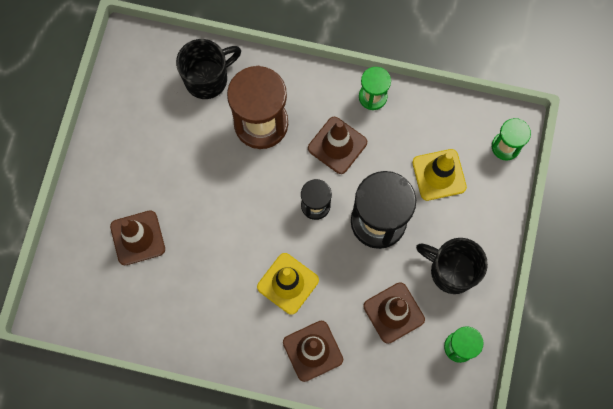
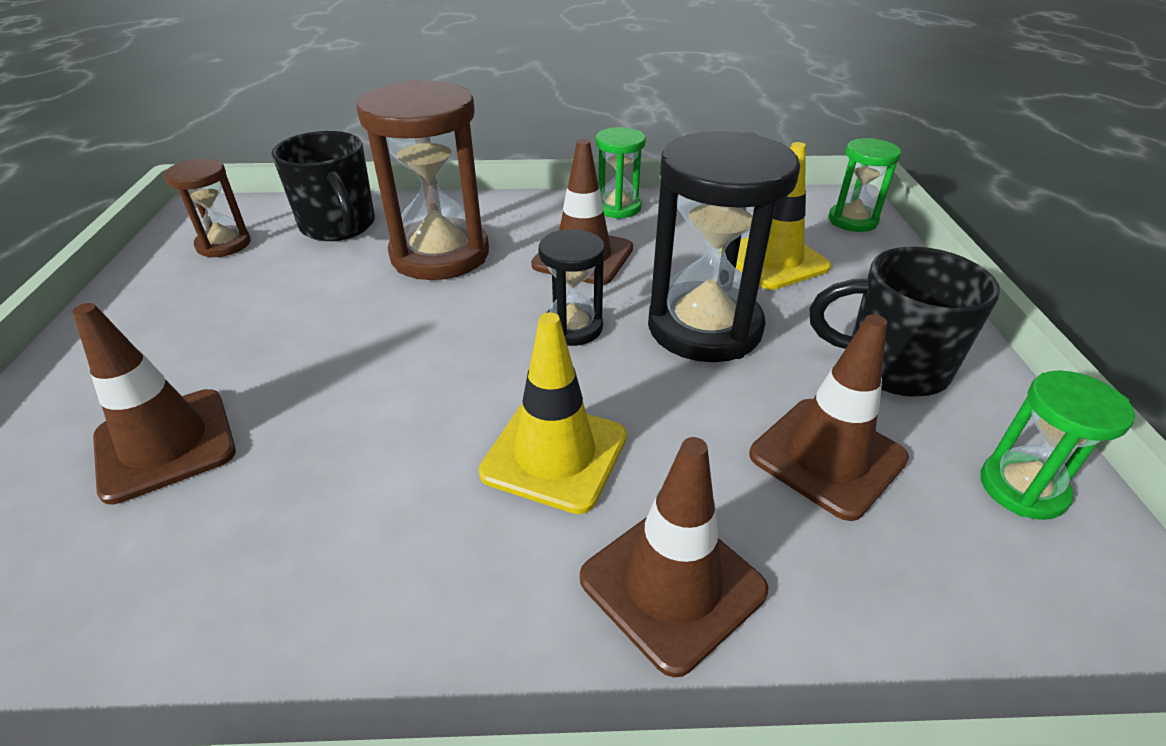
camera: 15 degrees left, 35 degrees down
(145, 83) = (224, 244): none -> brown hourglass
(207, 79) = (339, 226): black mug -> black mug turned 105 degrees clockwise

